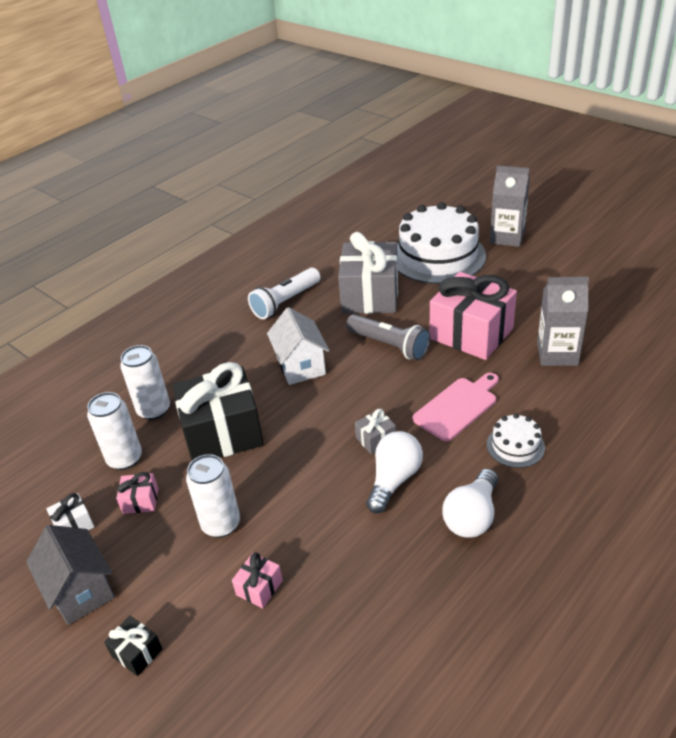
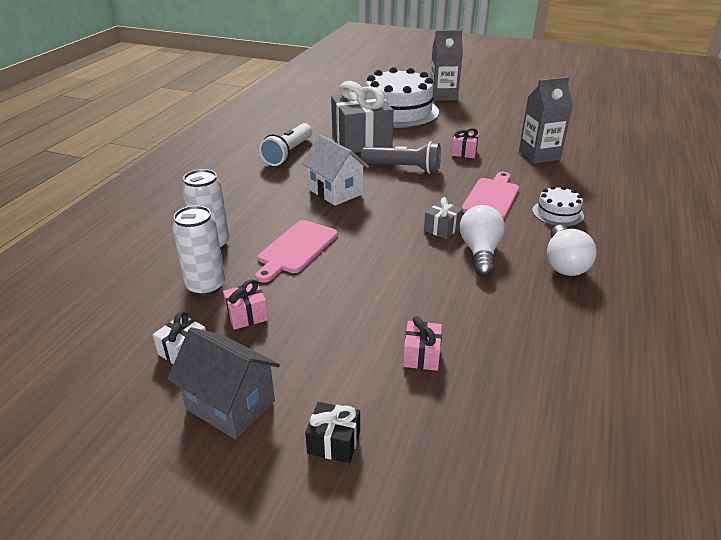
camera: 25 degrees left, 5 degrees down
(221, 524) = (345, 316): white can -> none
(222, 433) = (296, 249): black gift -> pink cutting board
(471, 334) = (464, 152): pink gift -> pink gift, size x0.42

